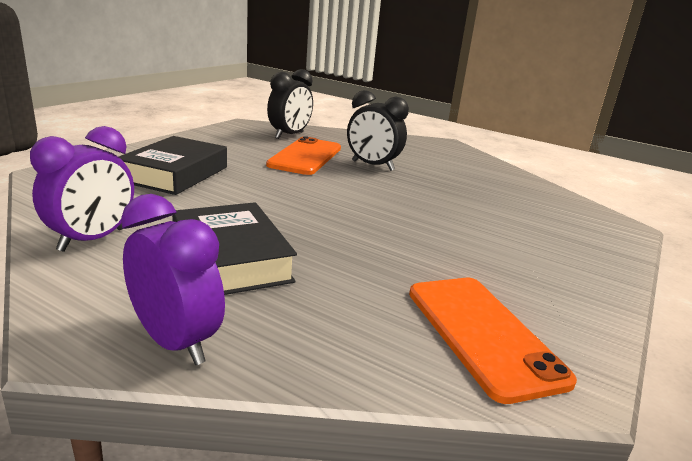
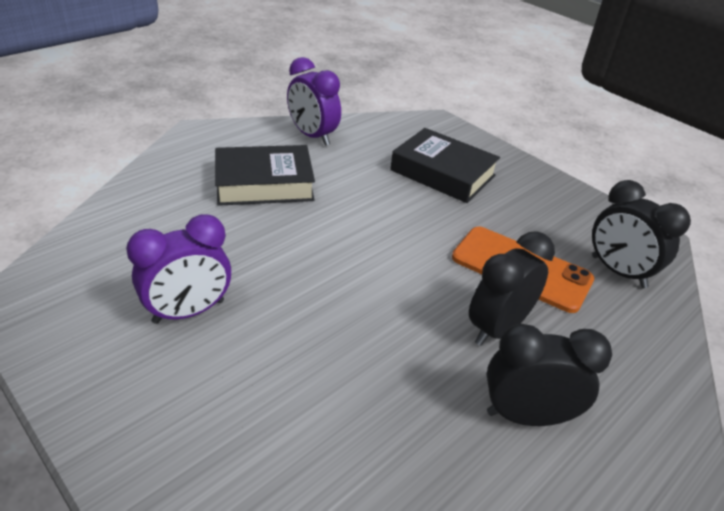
camera: 105 degrees right, 15 degrees up
(176, 342) = (178, 157): purple clock -> purple clock (189, 312)
(432, 163) = (526, 415): none -> black clock
(482, 334) = (97, 278): orange phone -> none

